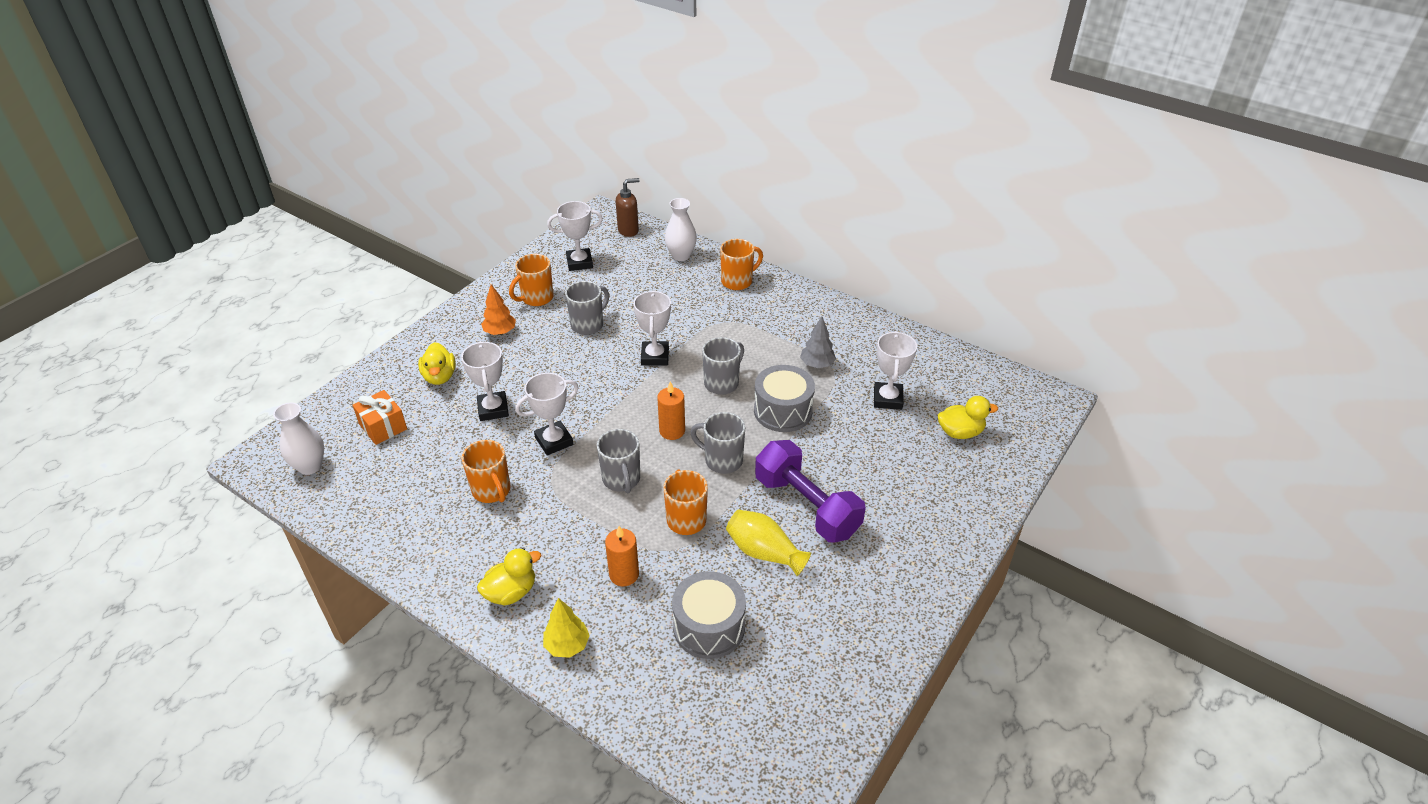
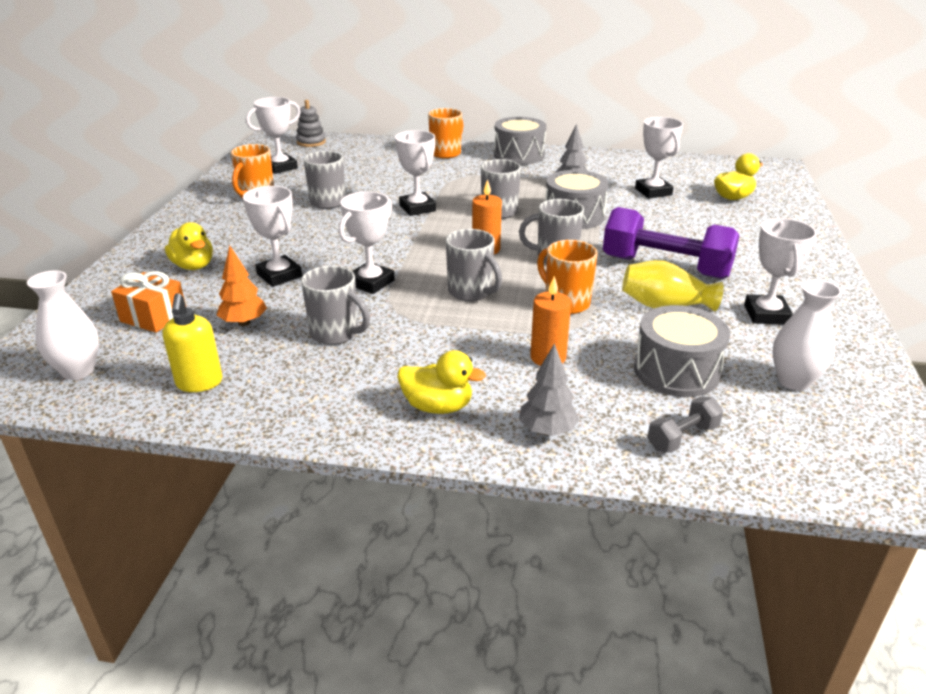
camera: 25 degrees left, 10 degrees down
(375, 508) = (199, 383): none -> yellow soap dispenser
(492, 491) = (336, 334): orange mug -> grey mug
(500, 332) = (237, 223): orange tree -> orange tree (244, 323)
(511, 592) = (438, 406): yellow duck -> yellow duck turned 75 degrees clockwise
(567, 645) = (547, 430): yellow tree -> grey tree
(628, 230) = (311, 142): brown soap dispenser -> grey stacking toy
(656, 691) = (682, 437): none -> grey dumbbell
(681, 255) = (377, 148): white vase -> white vase (793, 381)
(803, 304) = (519, 155): none -> grey drum
(841, 595) = (766, 314): none -> white trophy

